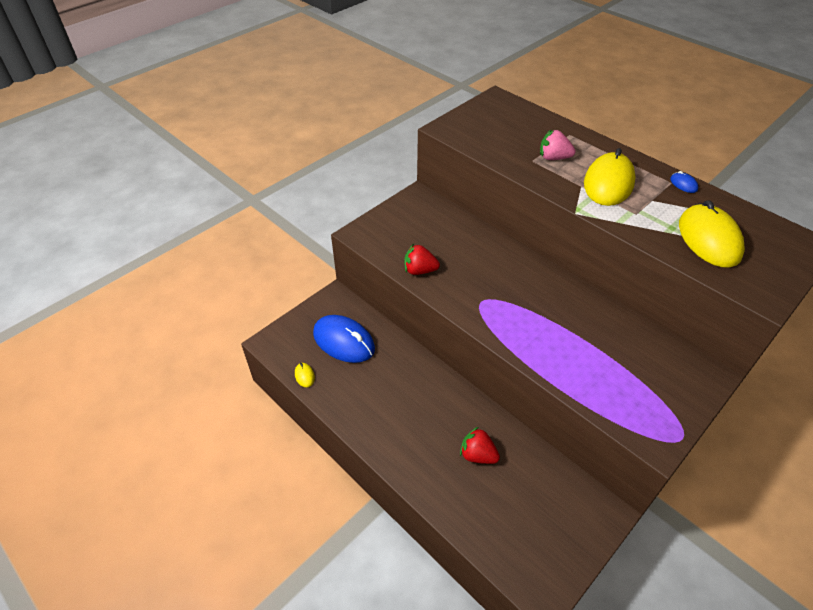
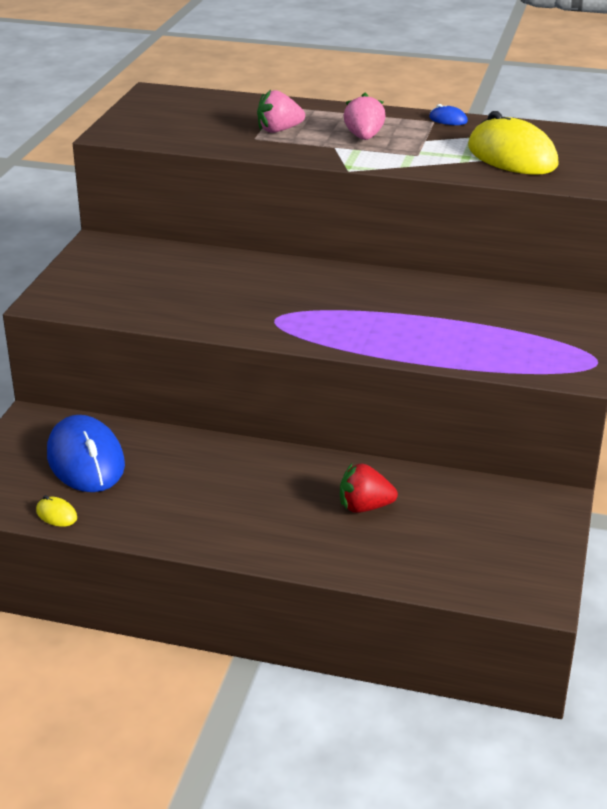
camera: 30 degrees left, 15 degrees down
(344, 341) = (85, 460): blue mouse -> blue mouse turned 60 degrees clockwise
(419, 270) = (167, 313): red strawberry -> none
(608, 183) = (364, 137): yellow mouse -> pink strawberry

